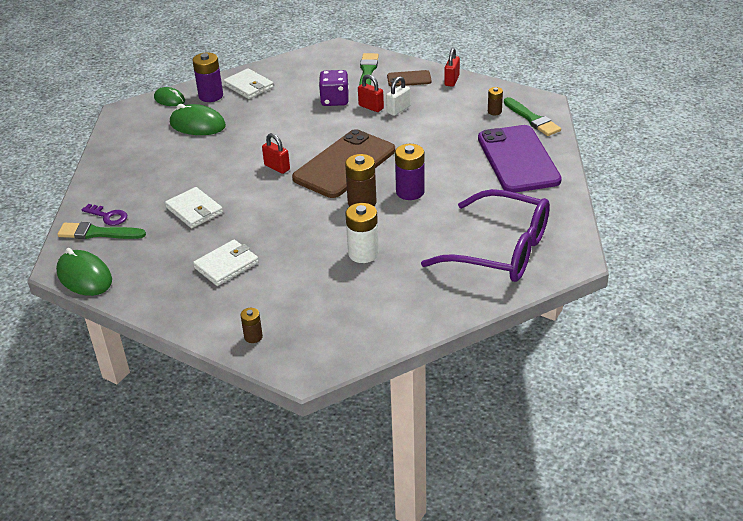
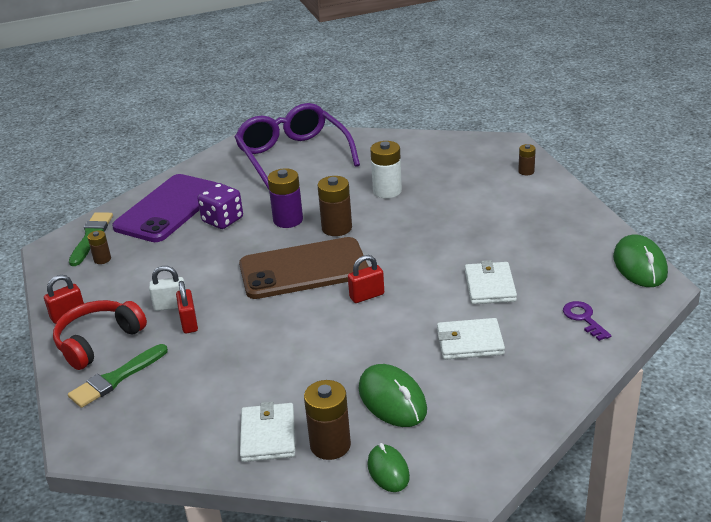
camera: 140 degrees left, 5 degrees down
(97, 233) = (605, 304): green brush -> none
(211, 96) = (330, 445): purple battery -> brown battery
(226, 265) = (503, 225): white wallet -> white wallet (470, 342)
(277, 167) = (367, 296): red padlock -> red padlock turned 75 degrees clockwise
(334, 100) = (208, 353): purple dice -> purple dice (222, 220)
(409, 79) = (98, 341): brown phone -> red headphones

